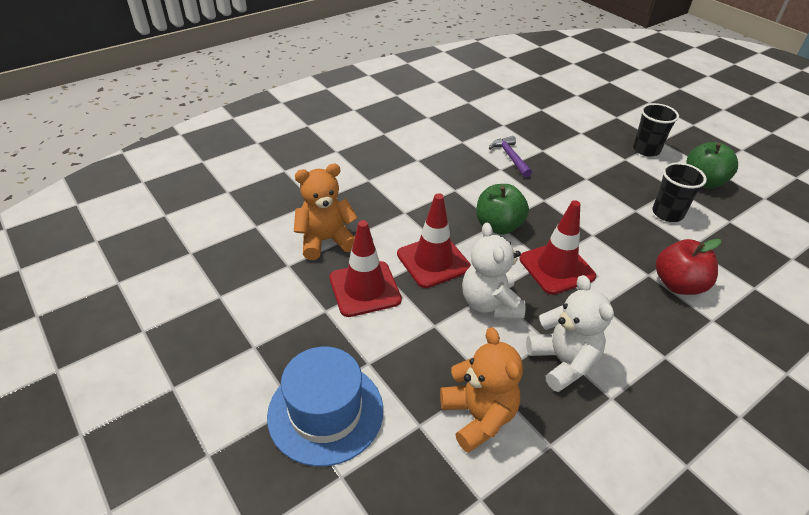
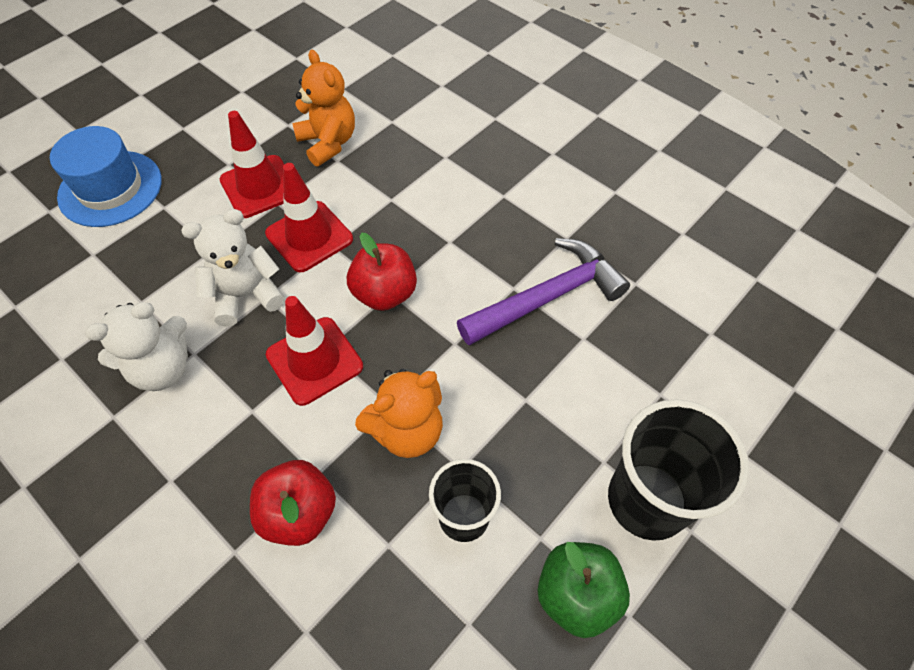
camera: 80 degrees right, 15 degrees up
(478, 416) = (97, 297): orange teddy bear -> orange teddy bear (407, 431)
(498, 226) = (384, 293): green apple -> red apple
(510, 157) = (547, 297): purple hammer -> purple hammer, size x1.85
(646, 150) = (647, 500): black cup -> black cup, size x1.63

